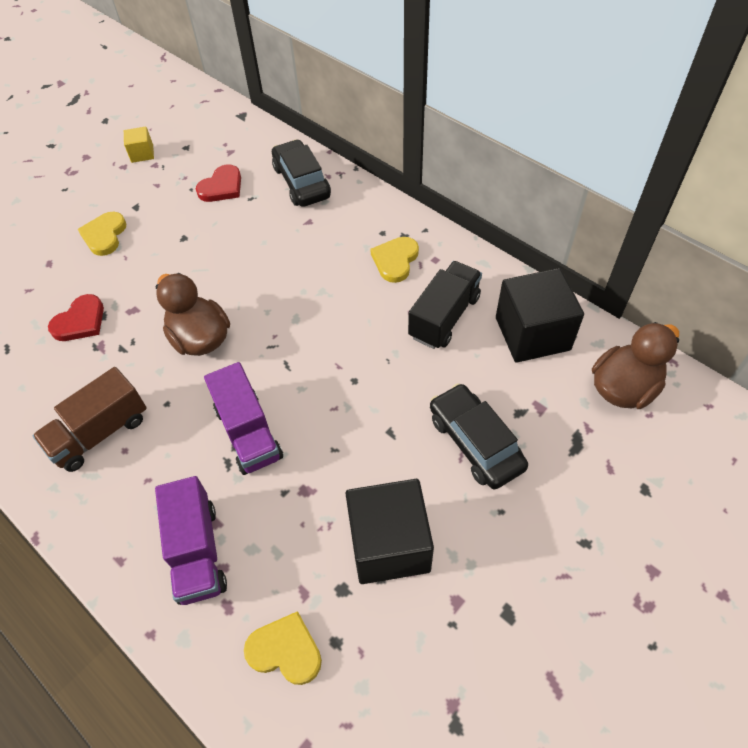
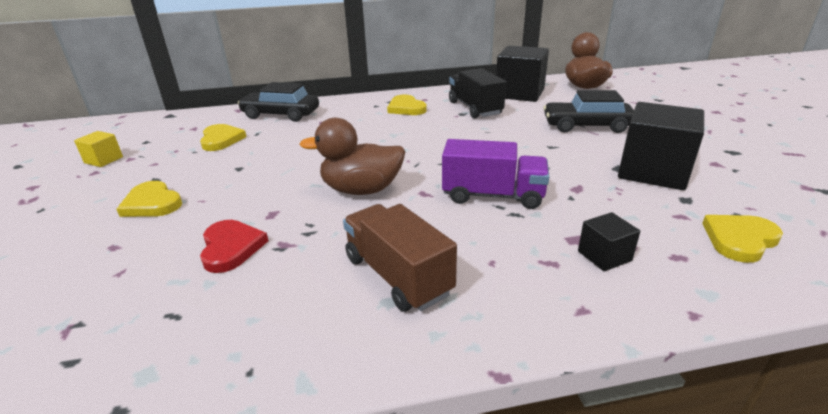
camera: 55 degrees left, 25 degrees down
(100, 433) = (397, 276): brown truck -> brown truck turned 150 degrees clockwise
(197, 551) = (604, 256): purple truck -> black cube
(222, 187) = (221, 140): red heart -> yellow heart

